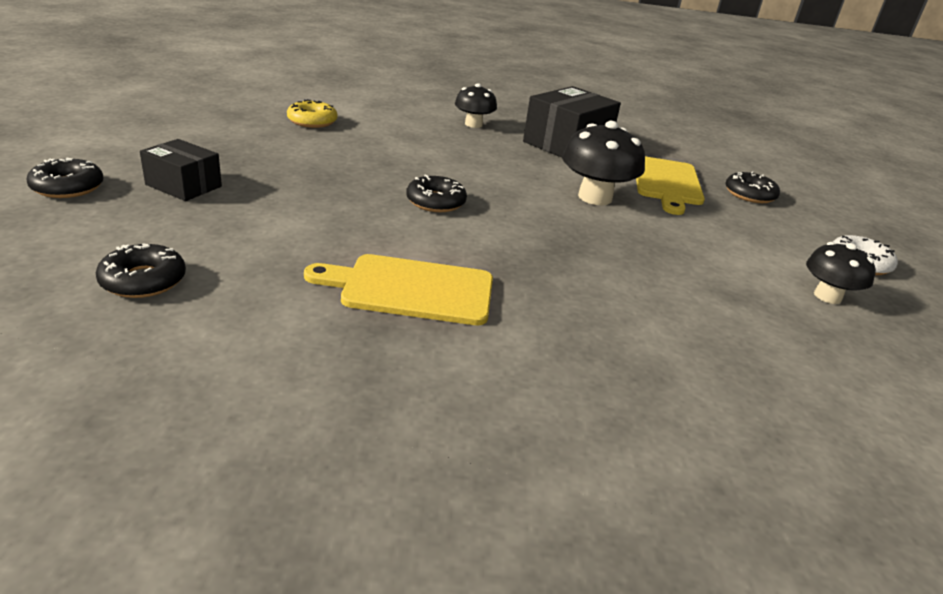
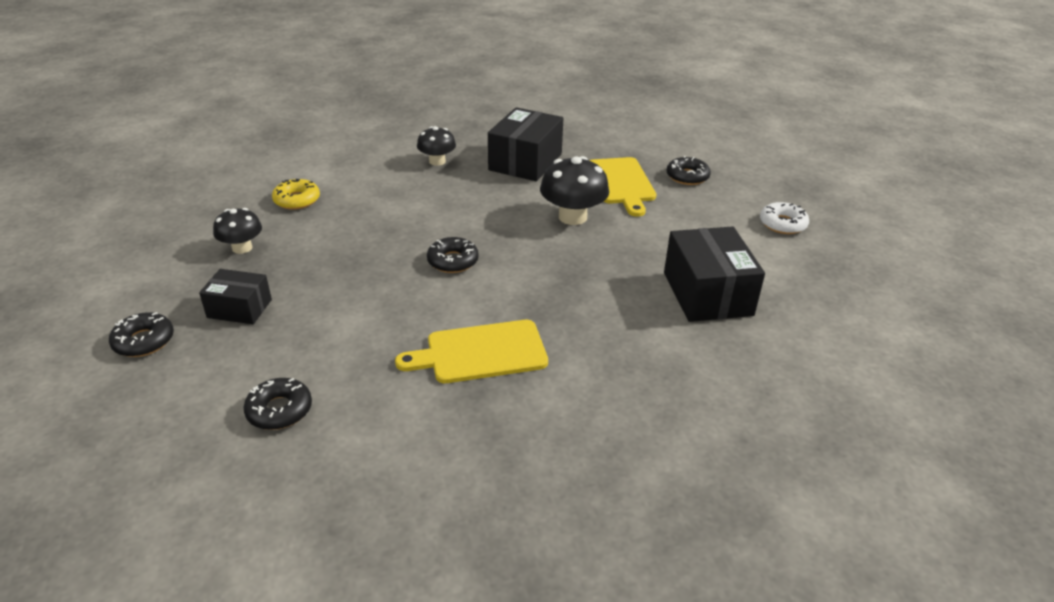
camera: 15 degrees left, 5 degrees up
(731, 306) = (707, 294): none -> black box
(827, 296) = (768, 264): black mushroom -> black mushroom (242, 248)

